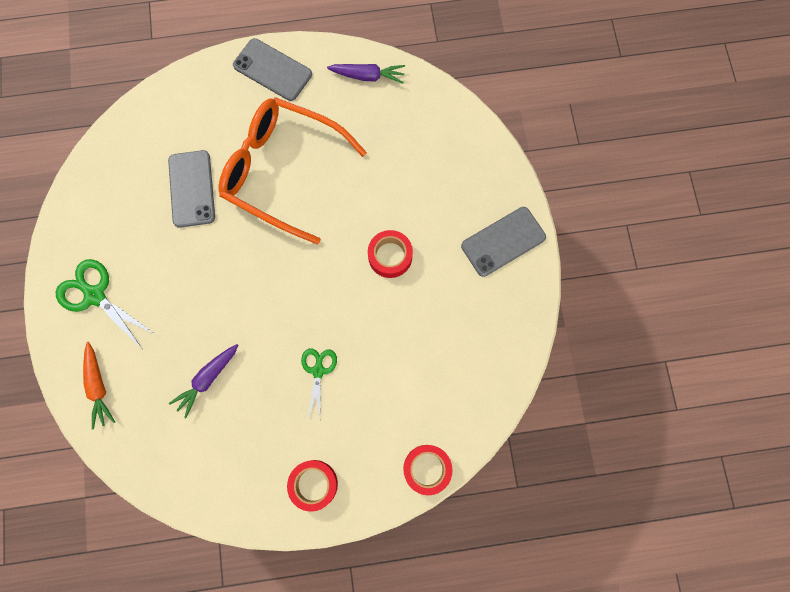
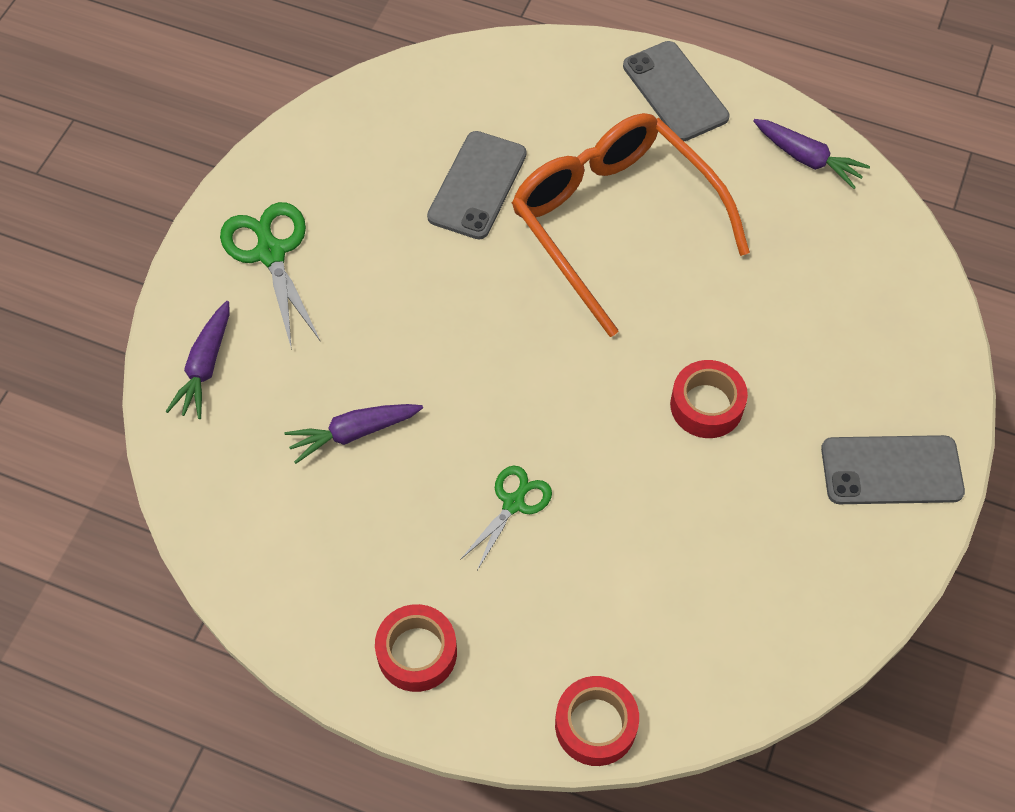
camera: 30 degrees right, 15 degrees down
(98, 386) = (205, 366): orange carrot -> purple carrot

